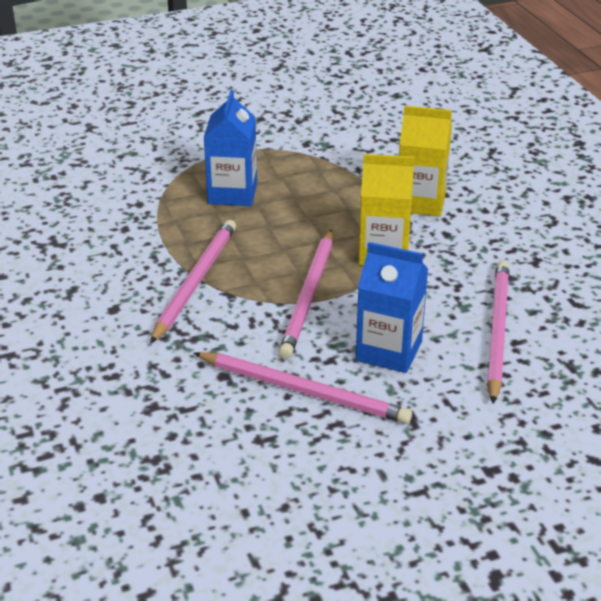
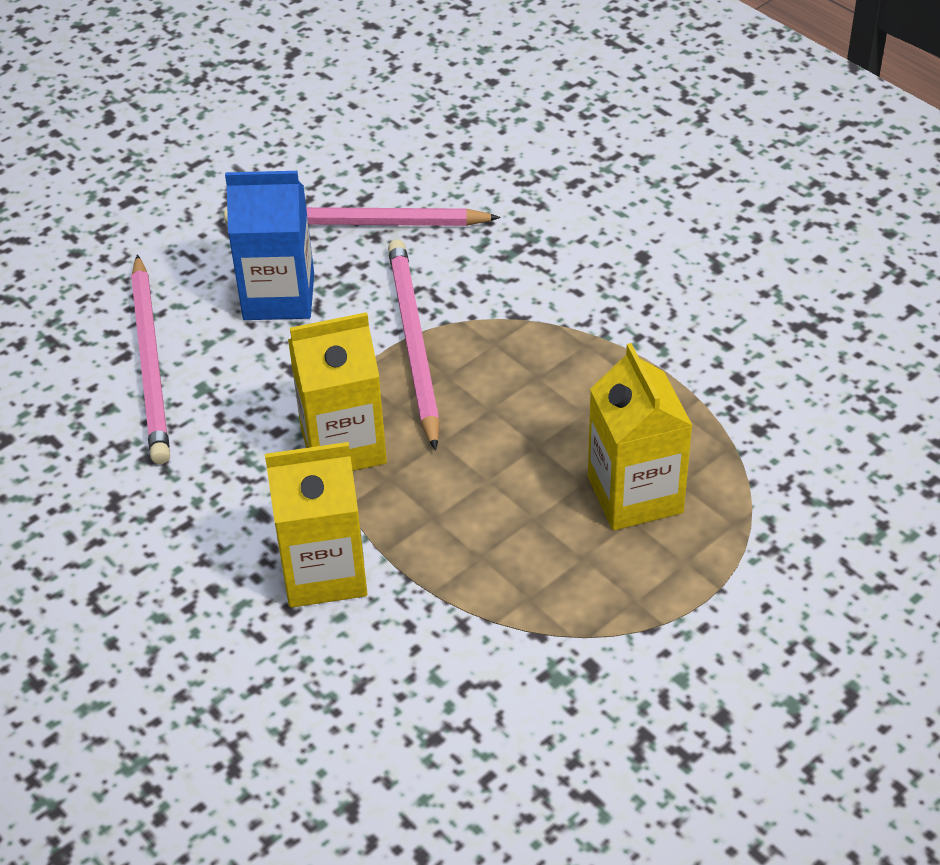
camera: 160 degrees right, 10 degrees up
(195, 282) = (572, 321): pink pencil -> none
(232, 193) = (635, 495): blue carton -> yellow carton

